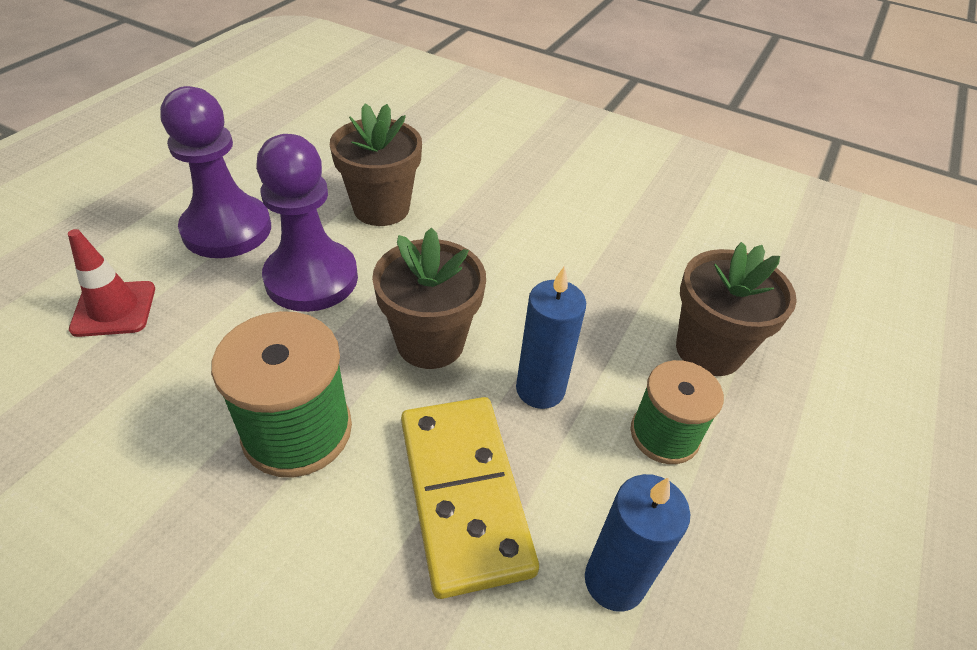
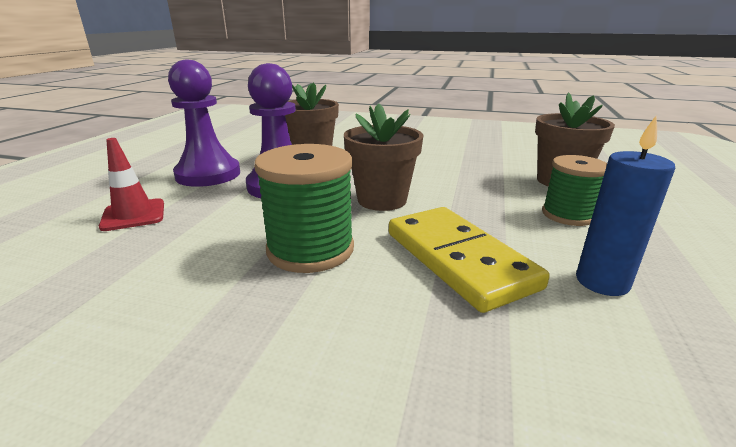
camera: 10 degrees left, 20 degrees down
(540, 389) = (471, 208): blue candle -> none

